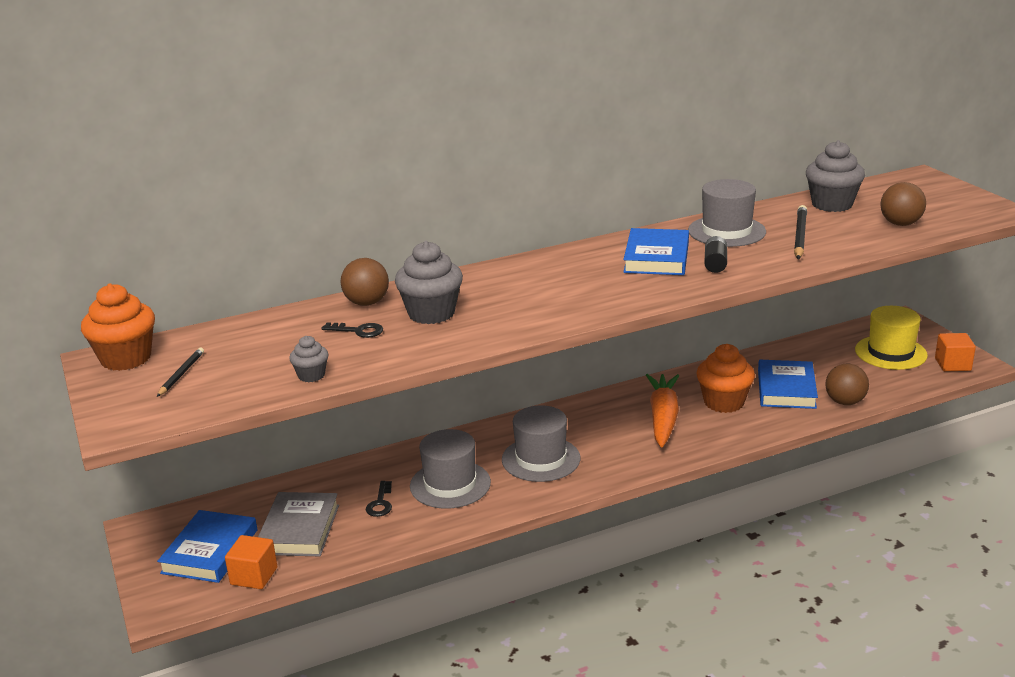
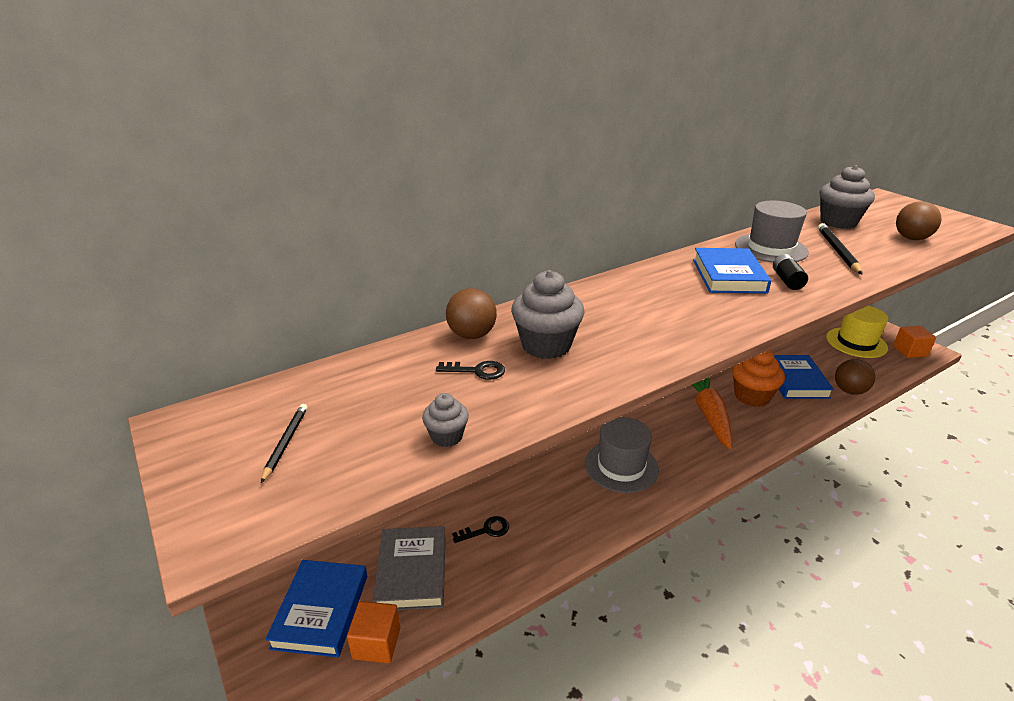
camera: 10 degrees left, 5 degrees up
(126, 358) = (212, 422): orange cupcake -> none
(380, 503) = (486, 530): black key -> black key turned 105 degrees counterclockwise
(450, 484) = (547, 502): grey hat -> none

